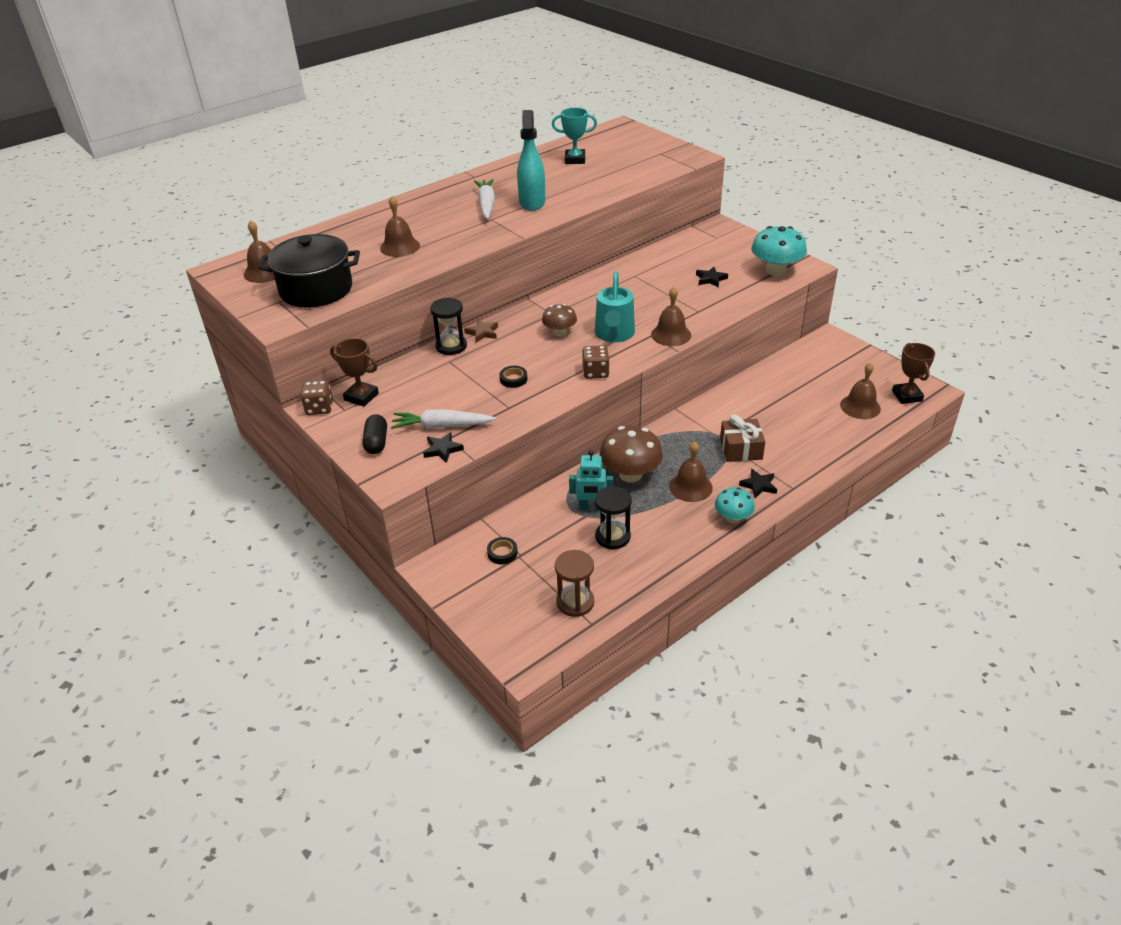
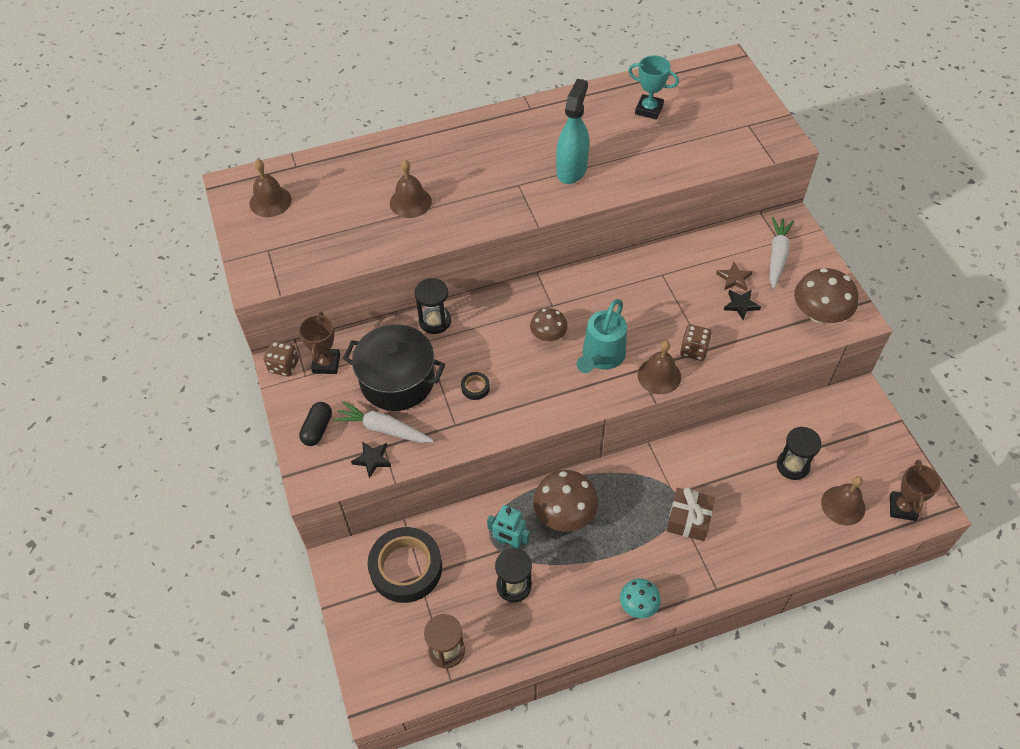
camera: 20 degrees right, 15 degrees up
(316, 289) = (307, 243): black pot -> black pot (397, 380)
(361, 397) = (326, 363): brown trophy -> brown trophy turned 45 degrees clockwise
(482, 333) = (472, 311): brown star -> brown star (734, 278)
(486, 204) = (523, 159): white carrot -> white carrot (777, 256)
(502, 553) = (406, 568): black tape -> black tape, size x2.48
(595, 372) = (558, 405): brown dice -> brown dice (694, 350)
(690, 487) = (615, 551): brown bell -> none
(758, 485) = (683, 573): black star -> none
(776, 270) = (819, 314): turquoise mushroom -> brown mushroom
(804, 392) = (792, 465): none -> black hourglass

